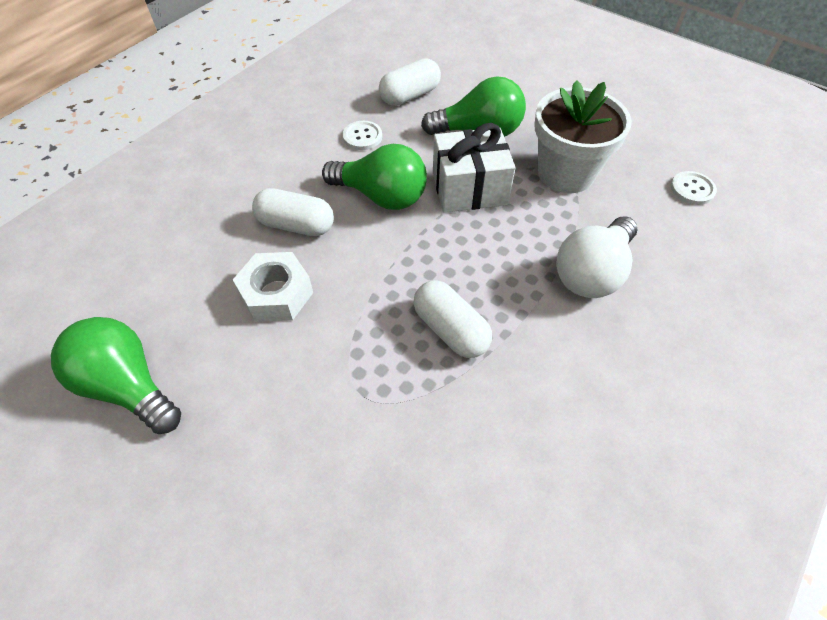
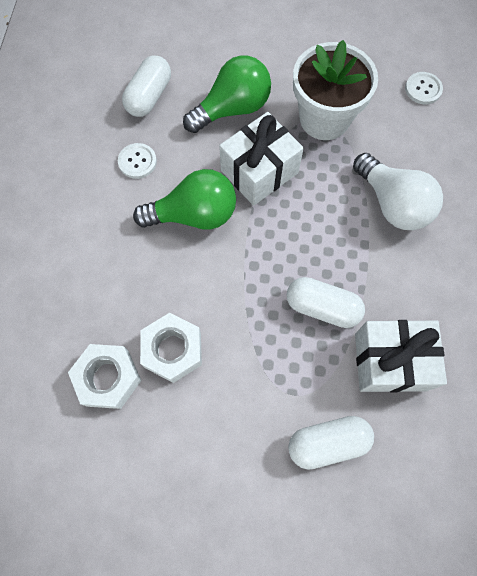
camera: 30 degrees left, 15 degrees up
(128, 386) = (115, 491): green light bulb -> none
(202, 288) = (108, 378): none -> white nut
(296, 225) = (143, 279): white capsule -> white capsule (327, 442)
(490, 419) = (390, 362): none -> white gift
(592, 273) = (392, 204): white light bulb -> white light bulb turned 45 degrees counterclockwise

